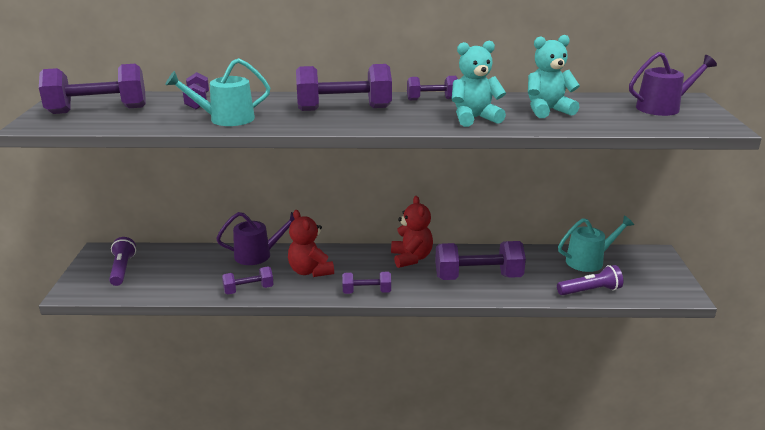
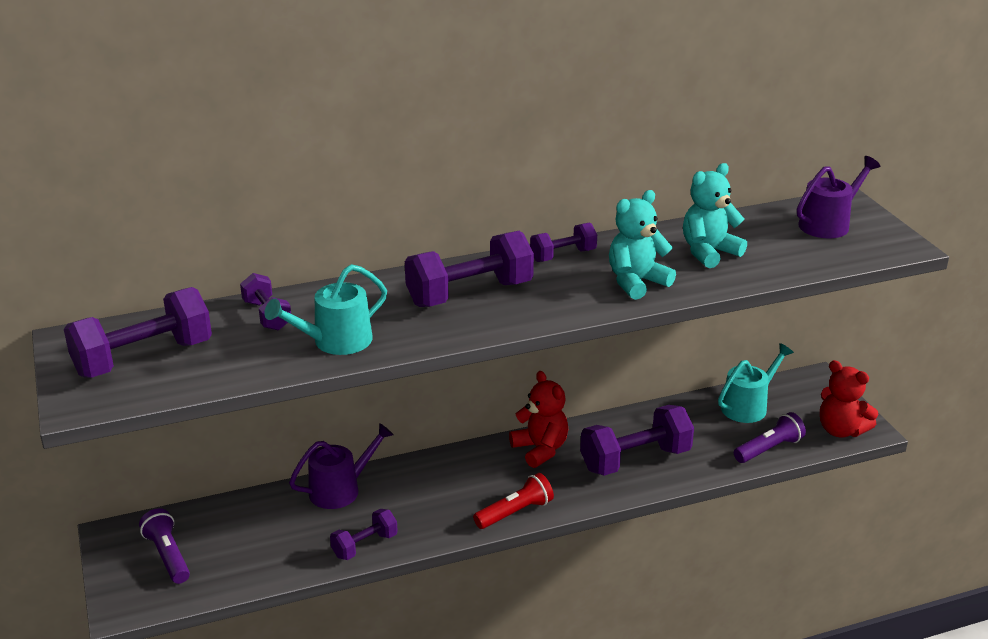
camera: 20 degrees left, 5 degrees up
(310, 271) = (426, 498): red teddy bear -> red teddy bear (841, 430)
(366, 292) = (515, 512): purple dumbbell -> red flashlight

